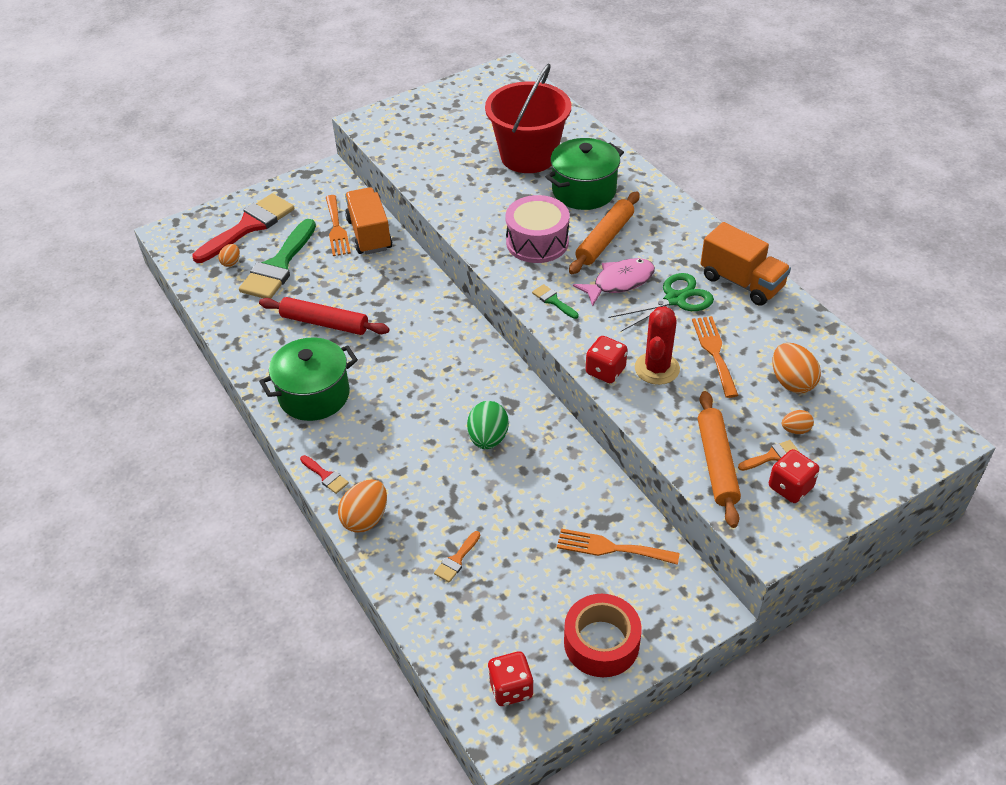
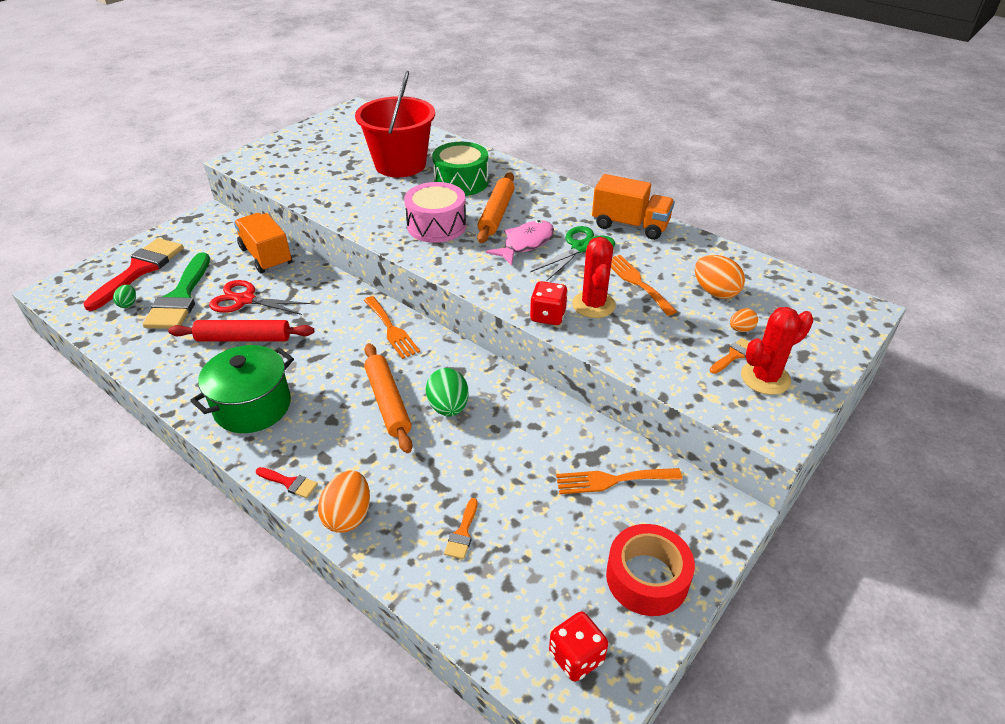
camera: 20 degrees left, 5 degrees down
(231, 262) = (128, 304): orange egg -> green egg
(336, 228) = (232, 257): orange fork -> orange fork (391, 329)
(336, 281) = (245, 300): none -> red scissors
(553, 301) = (472, 268): green brush -> none
(584, 191) = (461, 182): green pot -> green drum
(717, 464) = (690, 372): orange rolling pin -> orange rolling pin (388, 402)
(790, 487) = (765, 378): red dice -> red cactus

